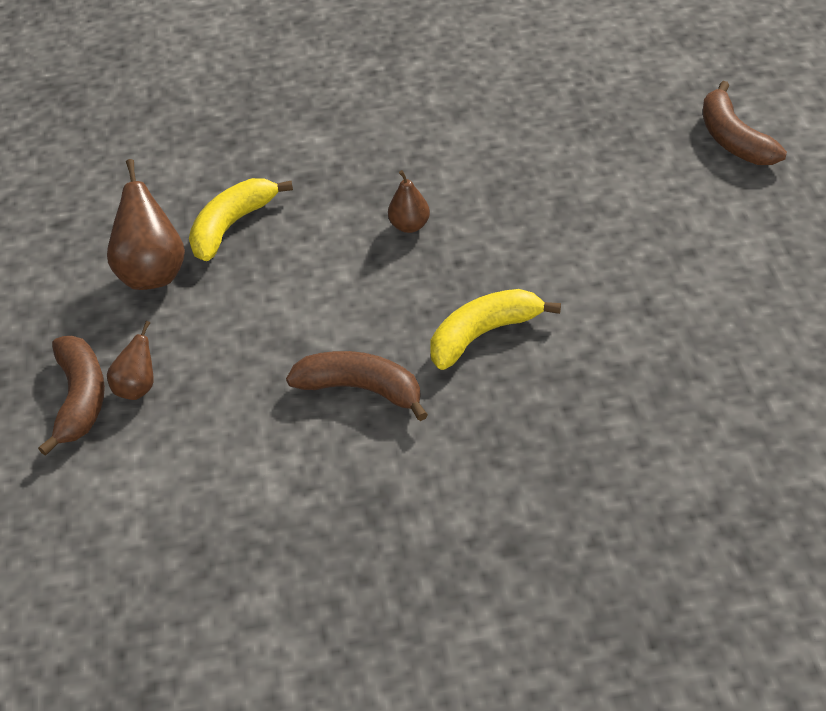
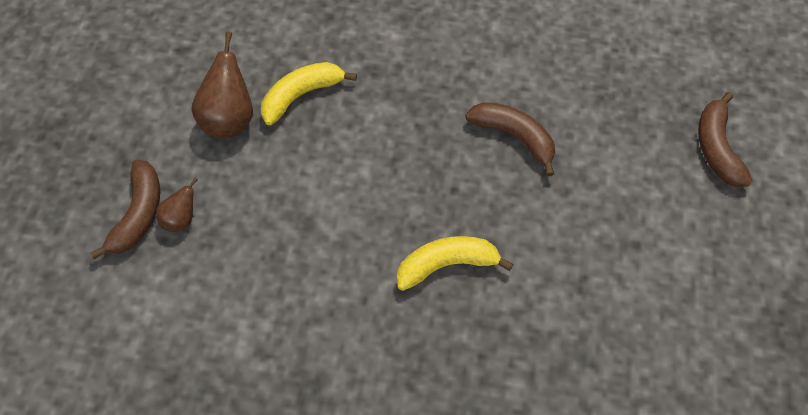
camera: 15 degrees right, 15 degrees up
(361, 389) = (338, 281): brown banana -> brown banana (514, 137)
(409, 226) = (431, 142): brown pear -> none

